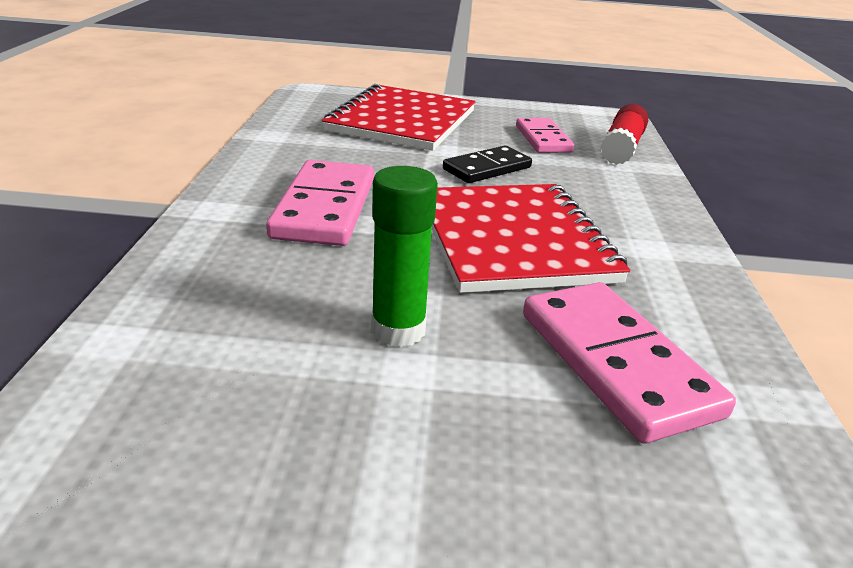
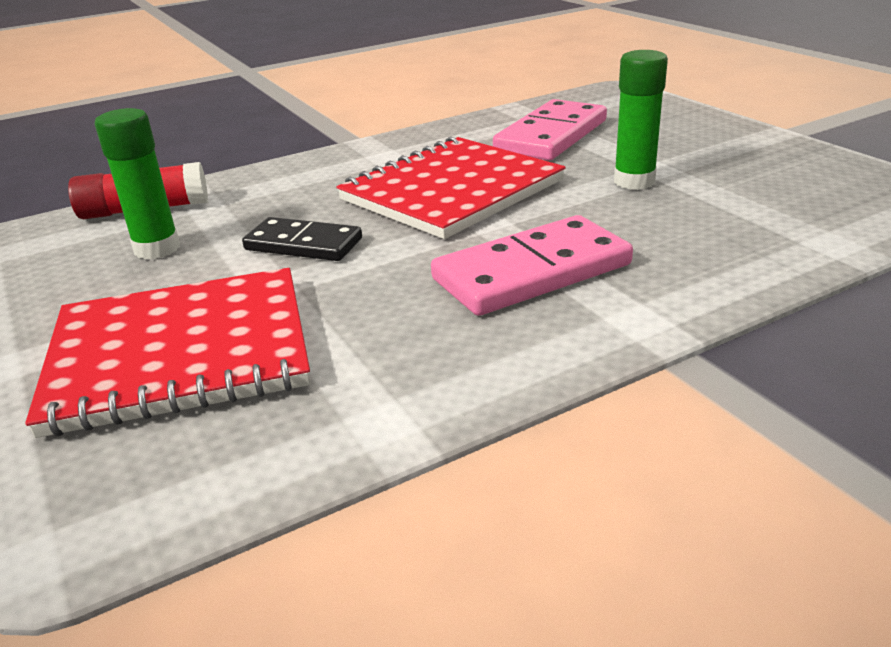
camera: 120 degrees left, 0 degrees up
(542, 139) = (157, 249): pink domino -> green glue stick

